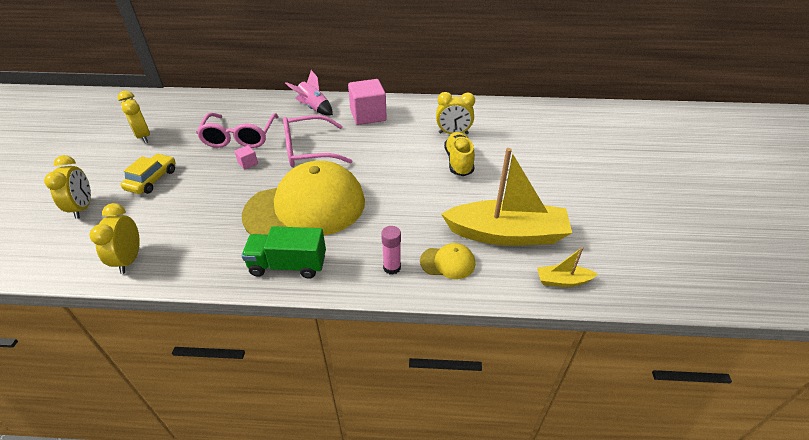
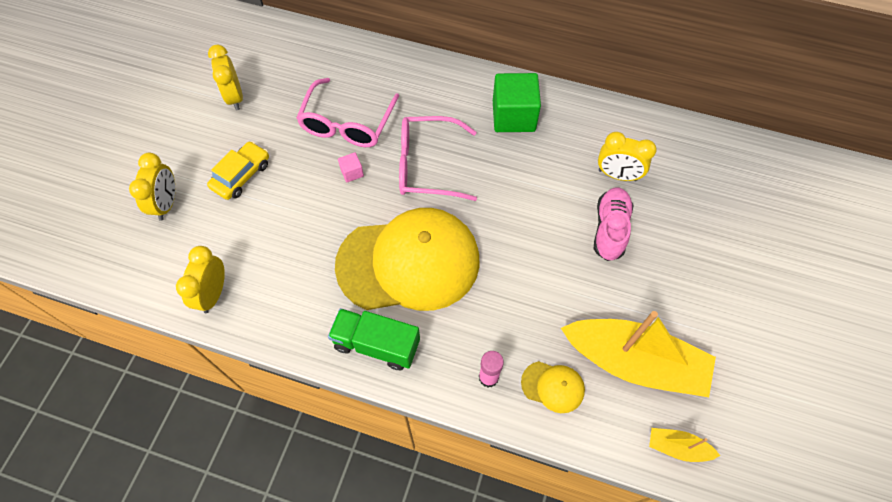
camera: 15 degrees right, 20 degrees up
(313, 108) = (446, 87): pink rocket -> none
(368, 115) = (513, 116): pink cube -> green cube
(458, 162) = (610, 229): yellow shoe -> pink shoe

